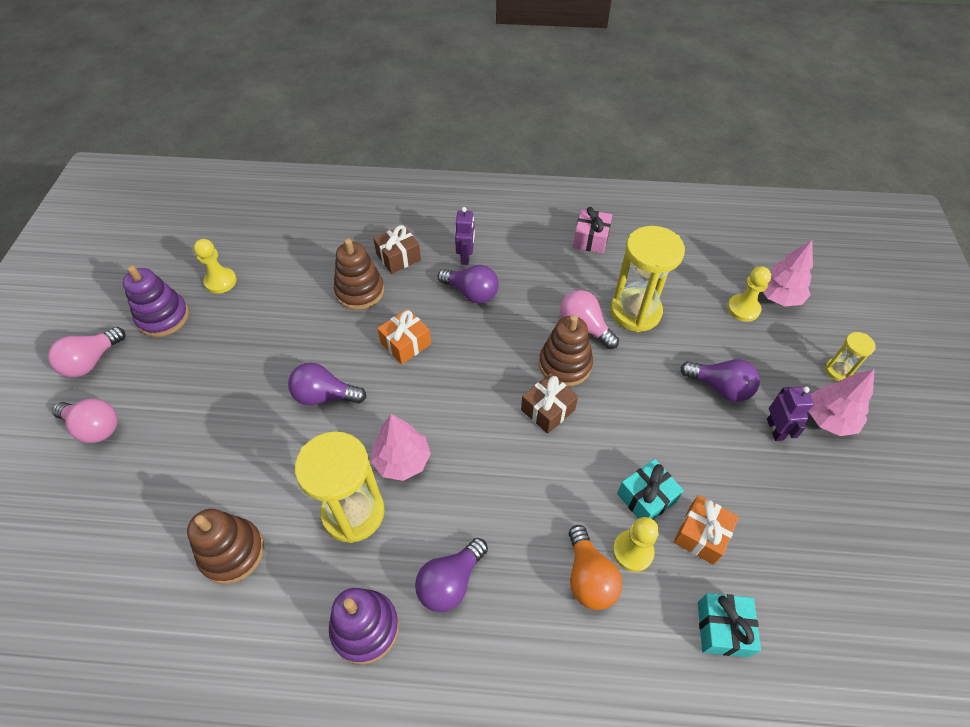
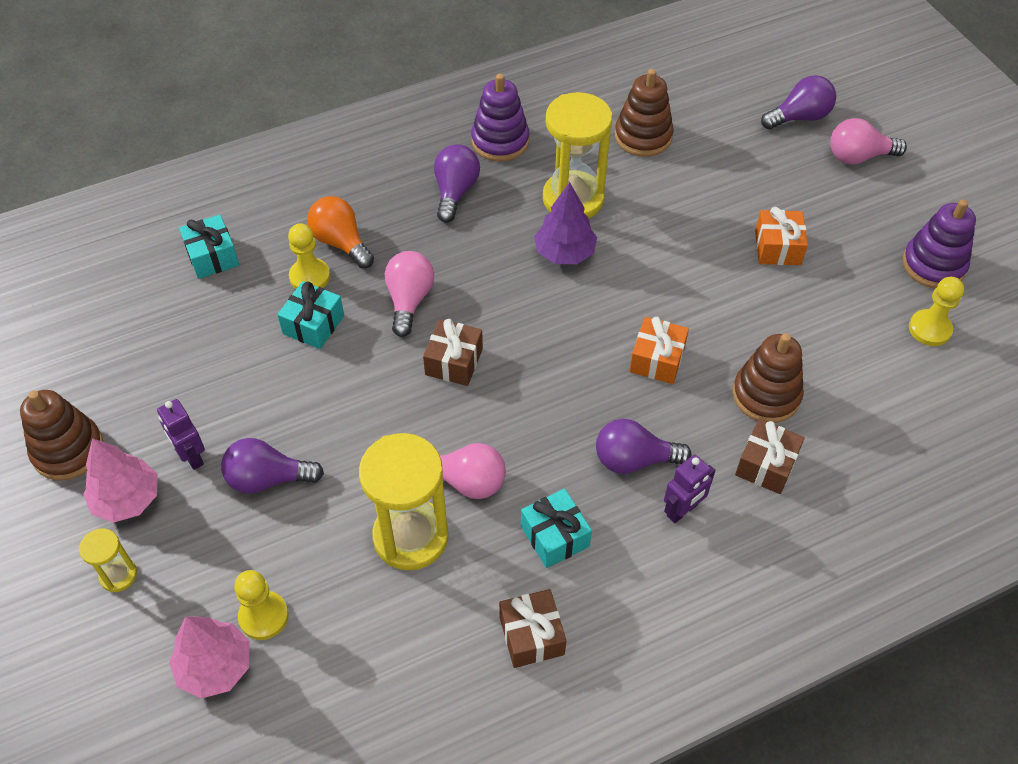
camera: 150 degrees right, 0 degrees up
(92, 361) = (938, 198): pink light bulb -> pink light bulb (409, 300)
(324, 396) = (689, 271): purple light bulb -> purple light bulb (799, 117)
(402, 460) = (564, 253): pink tree -> purple tree
(466, 257) = (682, 510): purple robot -> purple robot turned 105 degrees counterclockwise
(548, 276) = (555, 536): none -> turquoise gift
(565, 364) = (463, 420): brown stacking toy -> brown stacking toy (68, 450)
(590, 239) = (531, 635): pink gift -> brown gift
(701, 535) = (249, 316): orange gift -> orange gift (777, 247)

